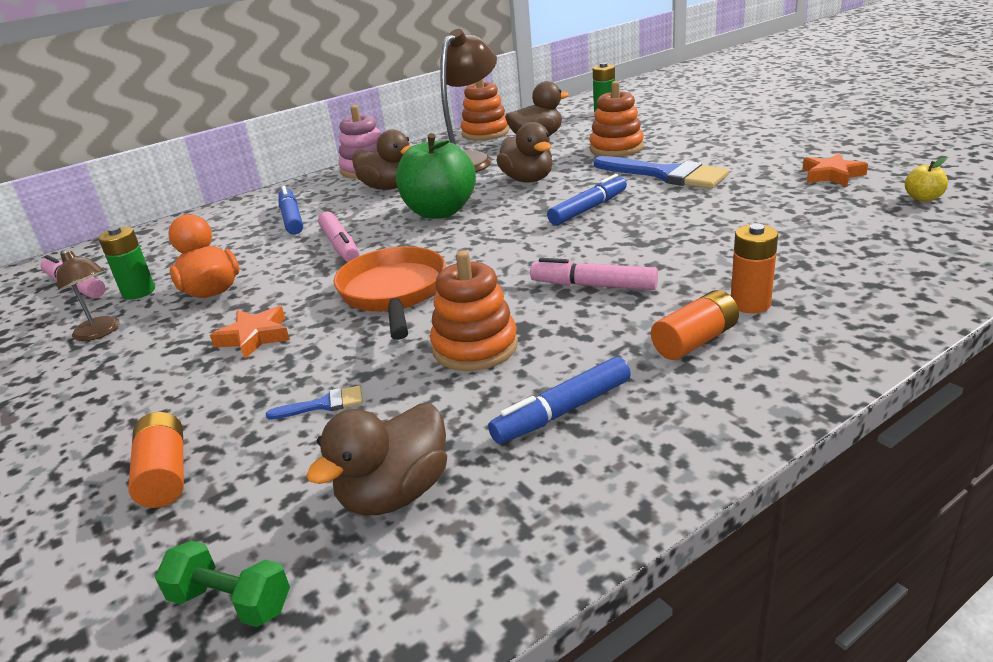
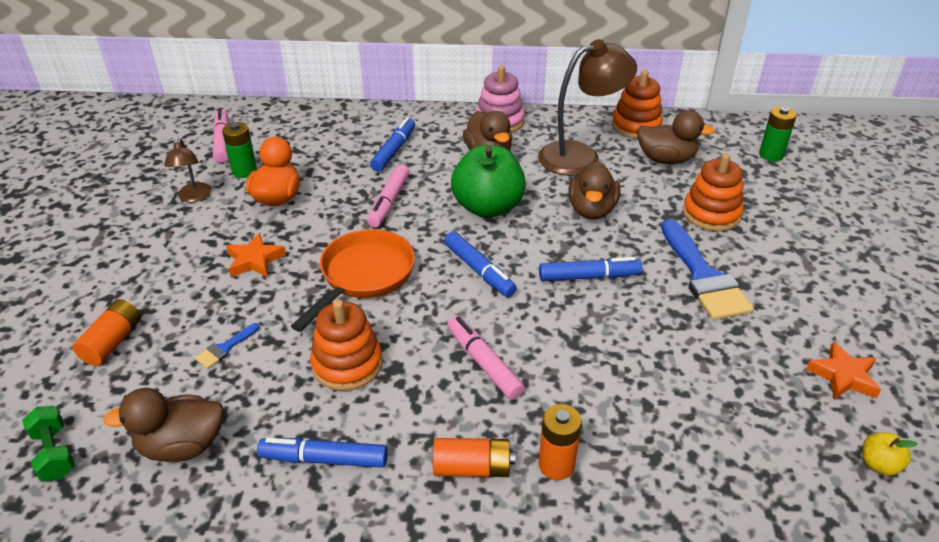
camera: 35 degrees right, 10 degrees up
(323, 404) = (225, 348): blue brush -> blue brush turned 105 degrees clockwise
(495, 244) = (479, 270): none -> blue marker

